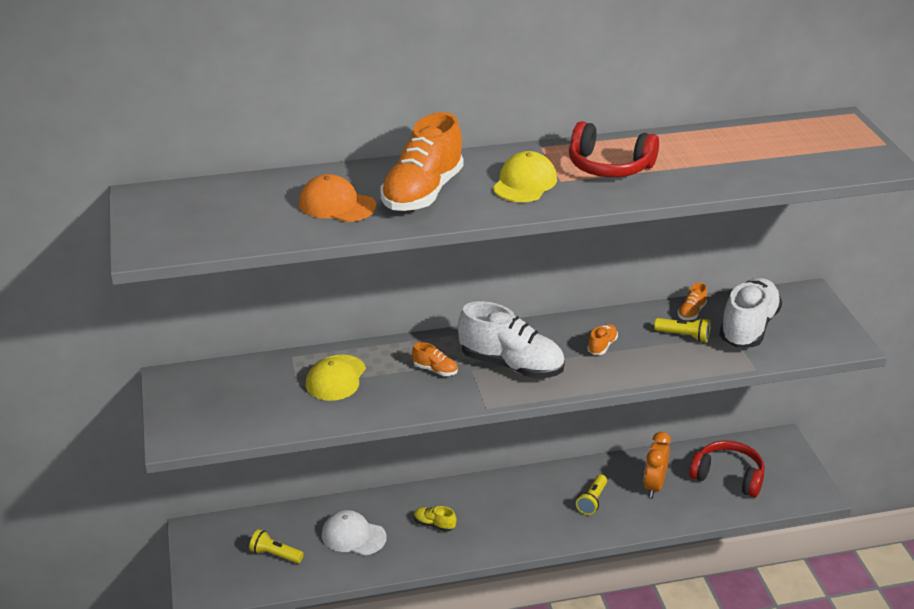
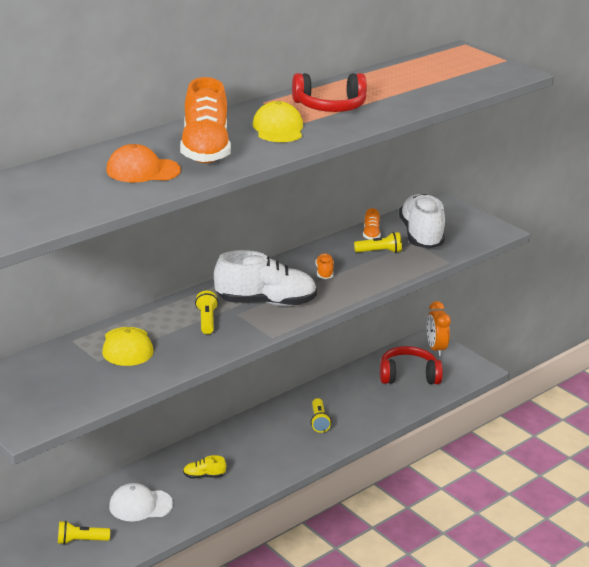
camera: 30 degrees left, 5 degrees down
(435, 370) = (206, 320): orange shoe -> yellow flashlight
(654, 486) = (358, 397): orange clock -> orange clock (435, 349)

